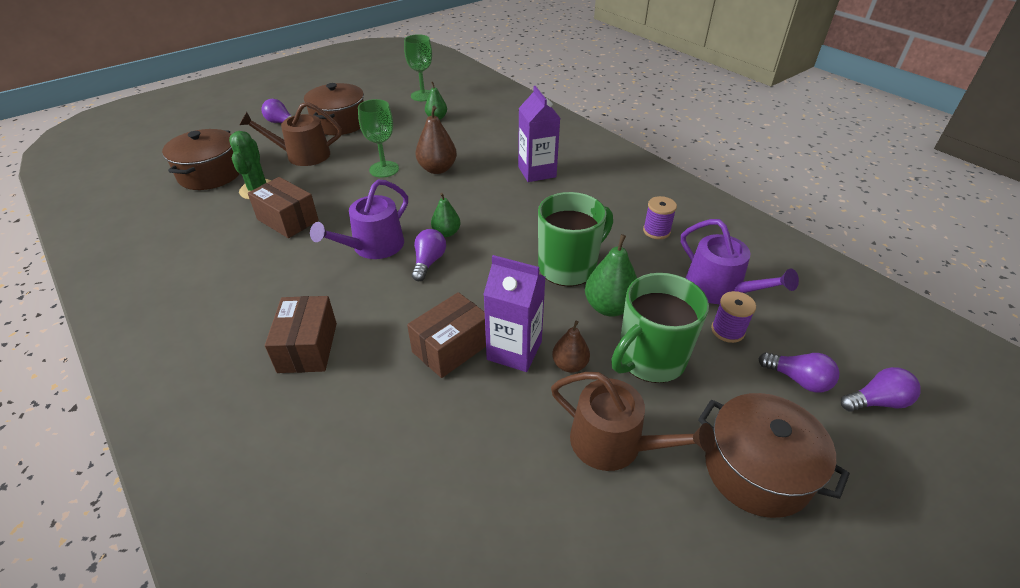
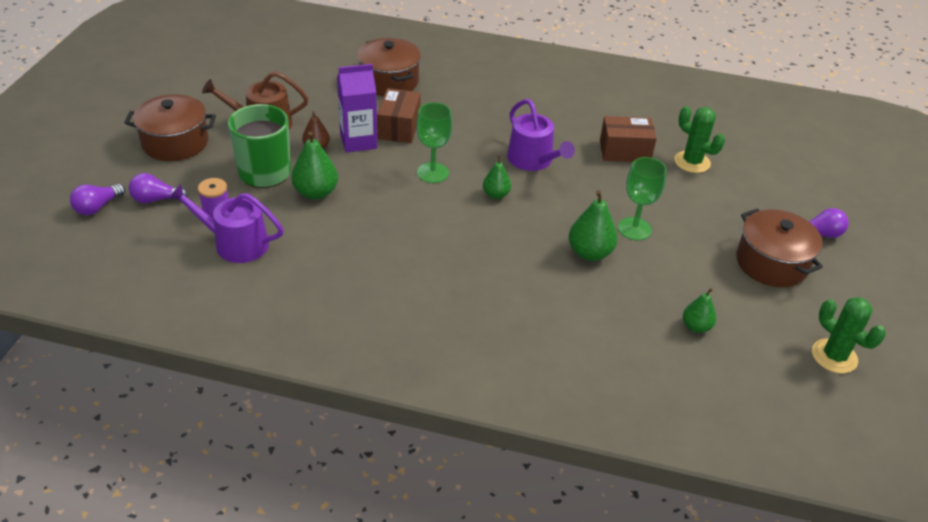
camera: 140 degrees right, 0 degrees up
(210, 174) = (753, 157): brown pot -> brown pot (389, 81)
(302, 155) = (726, 208): brown watering can -> none
(307, 347) = (481, 95): brown box -> none
(373, 247) = (533, 160): purple watering can -> purple watering can turned 150 degrees clockwise
(390, 87) = (834, 356): none -> green cactus
(423, 95) = (772, 360): green goblet -> green goblet (432, 173)
(428, 262) = (479, 168): purple light bulb -> none
(437, 169) = (589, 253): brown pear -> green pear
(537, 172) = (493, 298): purple carton -> none
(569, 267) = (370, 209): green mug -> none
(656, 231) = (319, 278): purple spool -> none

